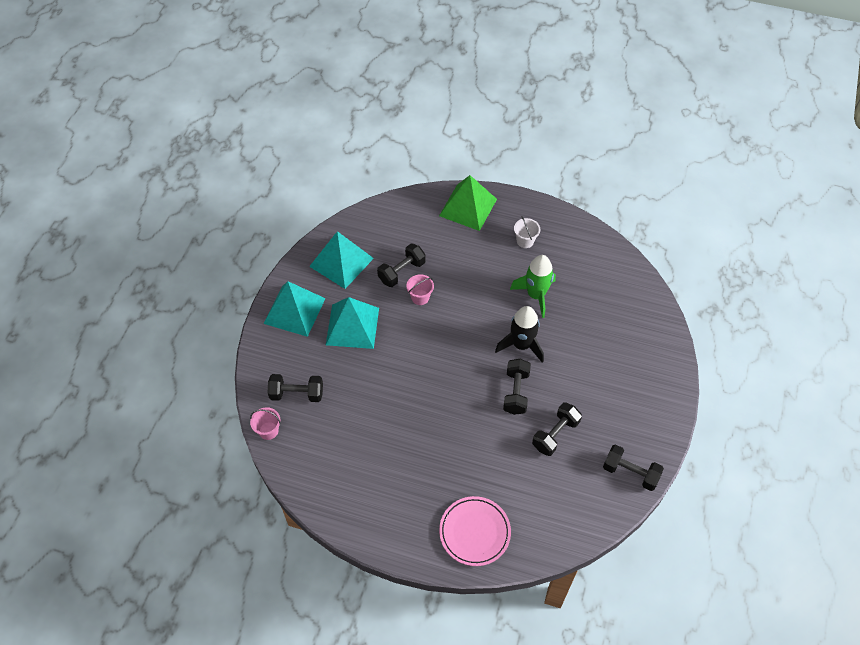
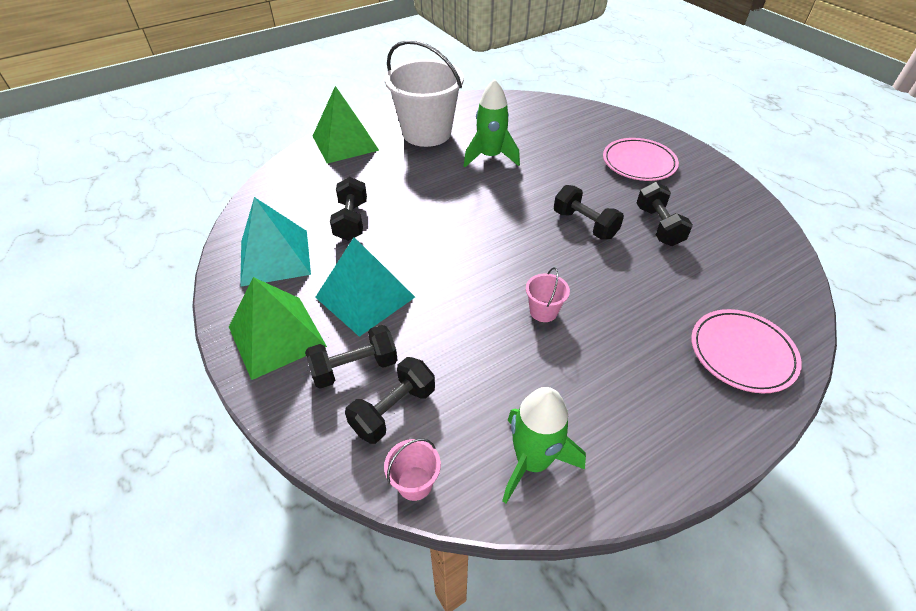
camera: 50 degrees left, 10 degrees down
(294, 310) = (276, 336): turquoise pyramid -> green pyramid
(318, 470) = (532, 461): none -> green rocket
(420, 297) = (398, 225): pink bucket -> pink bucket (543, 311)
(521, 345) = (534, 193): black rocket -> none
(525, 241) = (426, 133): white bucket -> white bucket, size x2.44
(620, 386) = (639, 163): none -> pink plate
(630, 472) = (741, 204): black dumbbell -> black dumbbell (354, 368)

